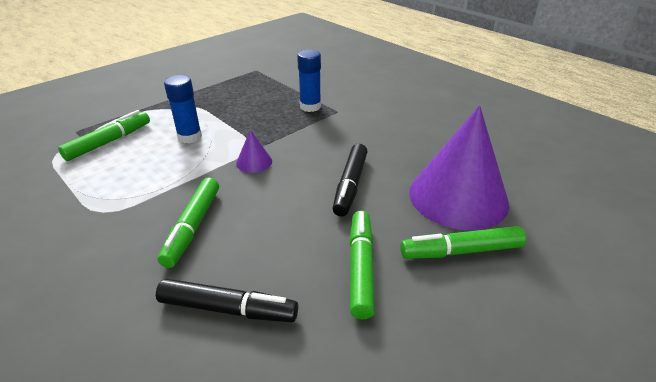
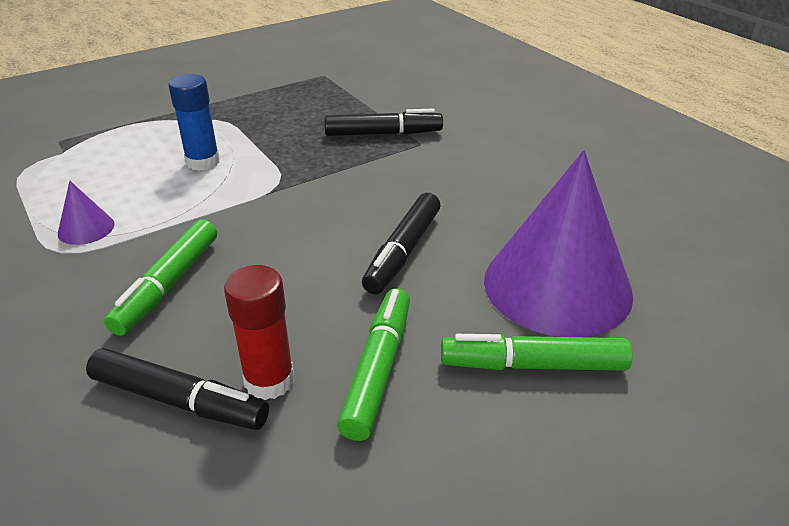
camera: 10 degrees right, 0 degrees up
(109, 142) = (96, 159): green marker -> none
(254, 162) = (278, 205): purple cone -> purple cone (86, 228)
(288, 285) = (269, 380): none -> red glue stick
(310, 107) = (383, 134): blue glue stick -> black marker

